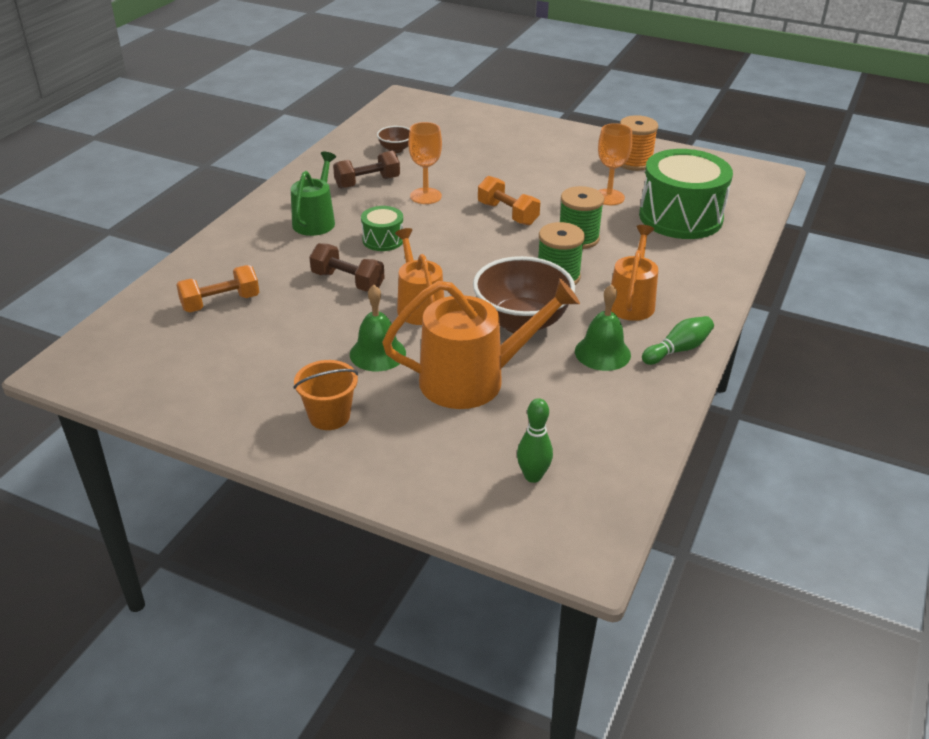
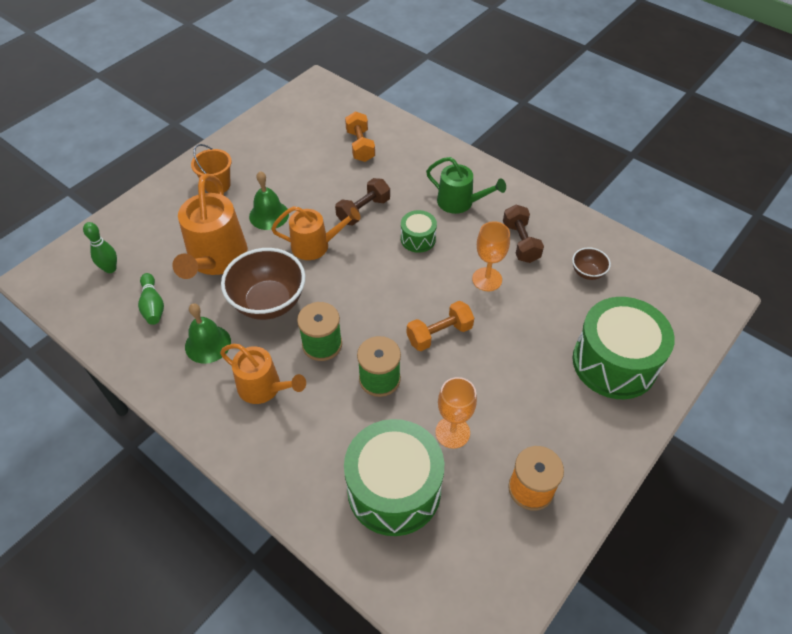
camera: 105 degrees right, 15 degrees up
(493, 135) = (614, 362): none -> green drum
(678, 350) = (186, 398): green bowling pin -> green bowling pin (153, 305)

